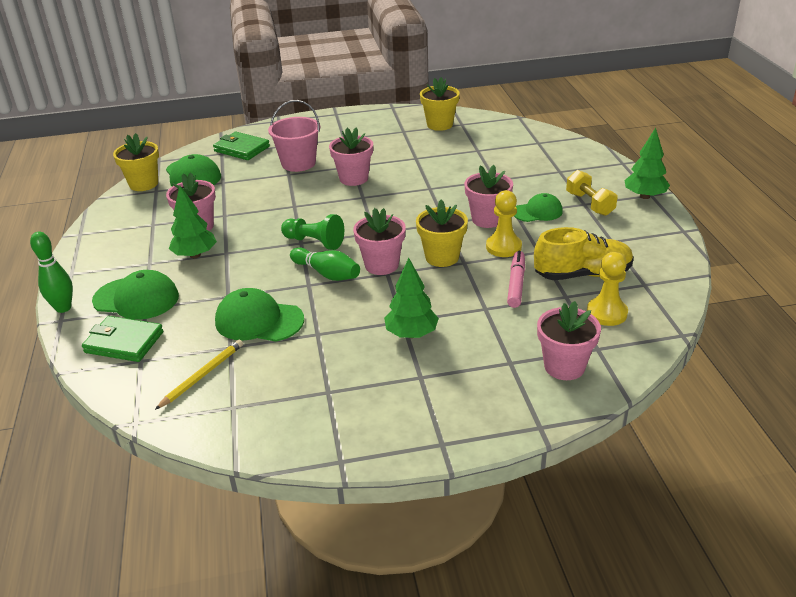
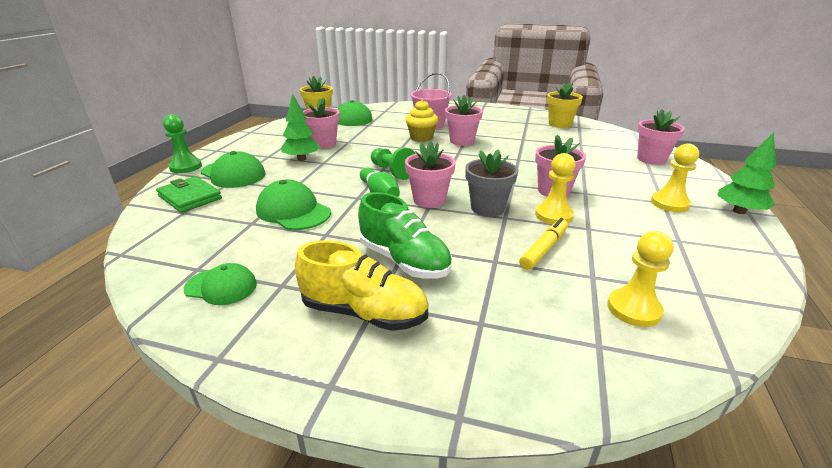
camera: 25 degrees right, 5 degrees down
(63, 308) = (186, 167): green bowling pin -> green pawn
(202, 375) = (207, 236): yellow pencil -> none
(242, 149) = (400, 111): green wallet -> none
(305, 186) = (421, 138): none -> yellow cupcake
(411, 334) = (404, 261): green tree -> green shoe
(442, 257) = (487, 208): yellow flower pot -> grey flower pot
(516, 284) = (544, 249): pink marker -> yellow marker
(537, 212) = (608, 197): green cap -> green cap (221, 286)
(564, 366) = (542, 351): pink flower pot -> pink flower pot (651, 159)
(582, 274) = (625, 261): yellow shoe -> yellow shoe (364, 313)
(590, 204) = (669, 203): yellow dumbbell -> yellow pawn

